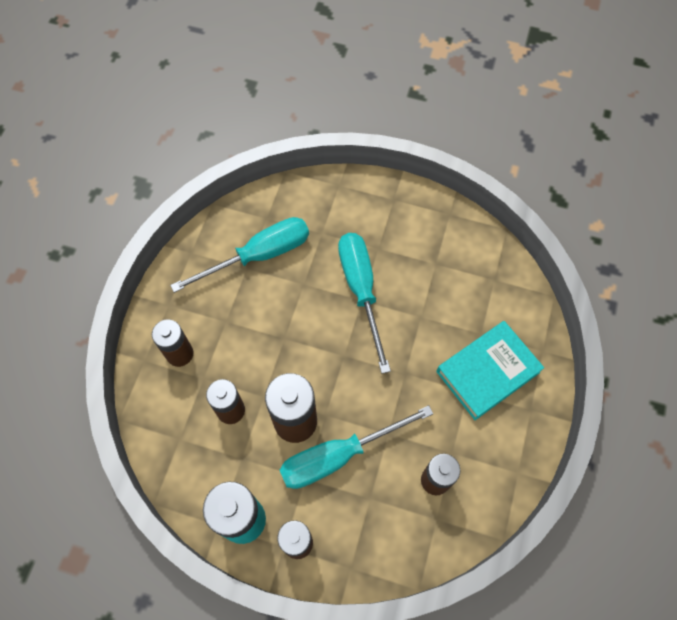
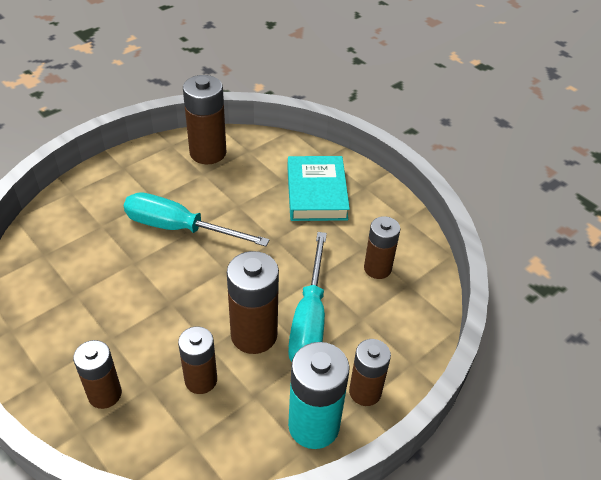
camera: 60 degrees left, 20 degrees down
(259, 255) = (73, 279): turquoise screwdriver -> none
(464, 249) = (208, 153): none -> brown battery

